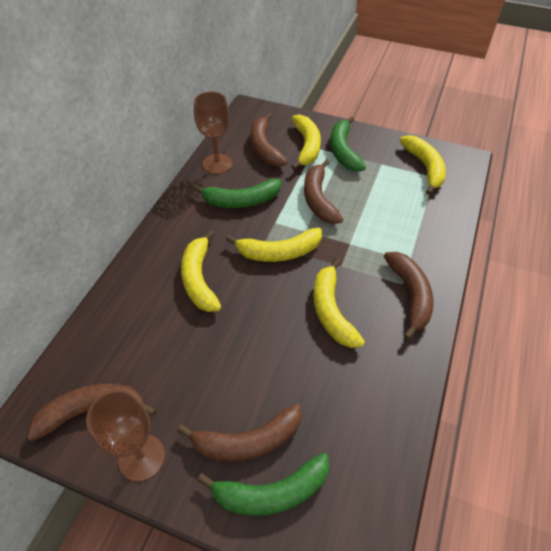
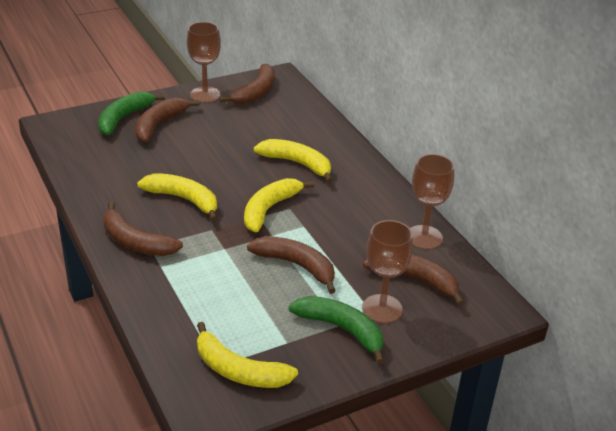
camera: 130 degrees right, 15 degrees down
(241, 201) = (354, 223): green banana -> none
(306, 146) = (382, 309): yellow banana -> brown goblet

